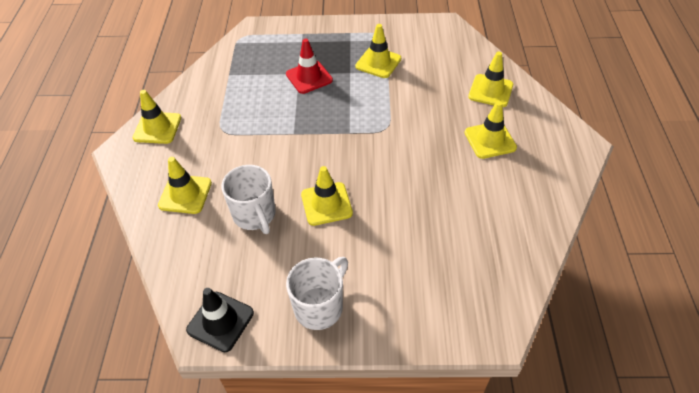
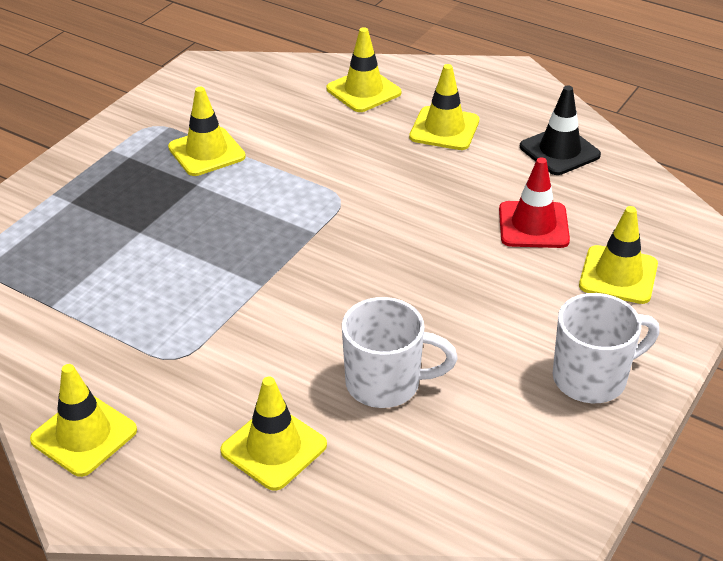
camera: 60 degrees left, 10 degrees down
(220, 321) = (550, 487): black traffic cone -> black traffic cone (559, 151)
(309, 77) = (160, 225): red traffic cone -> red traffic cone (533, 225)
(320, 306) = (592, 378): white mug -> white mug turned 90 degrees clockwise
(326, 204) = (426, 305): yellow traffic cone -> yellow traffic cone (618, 275)

